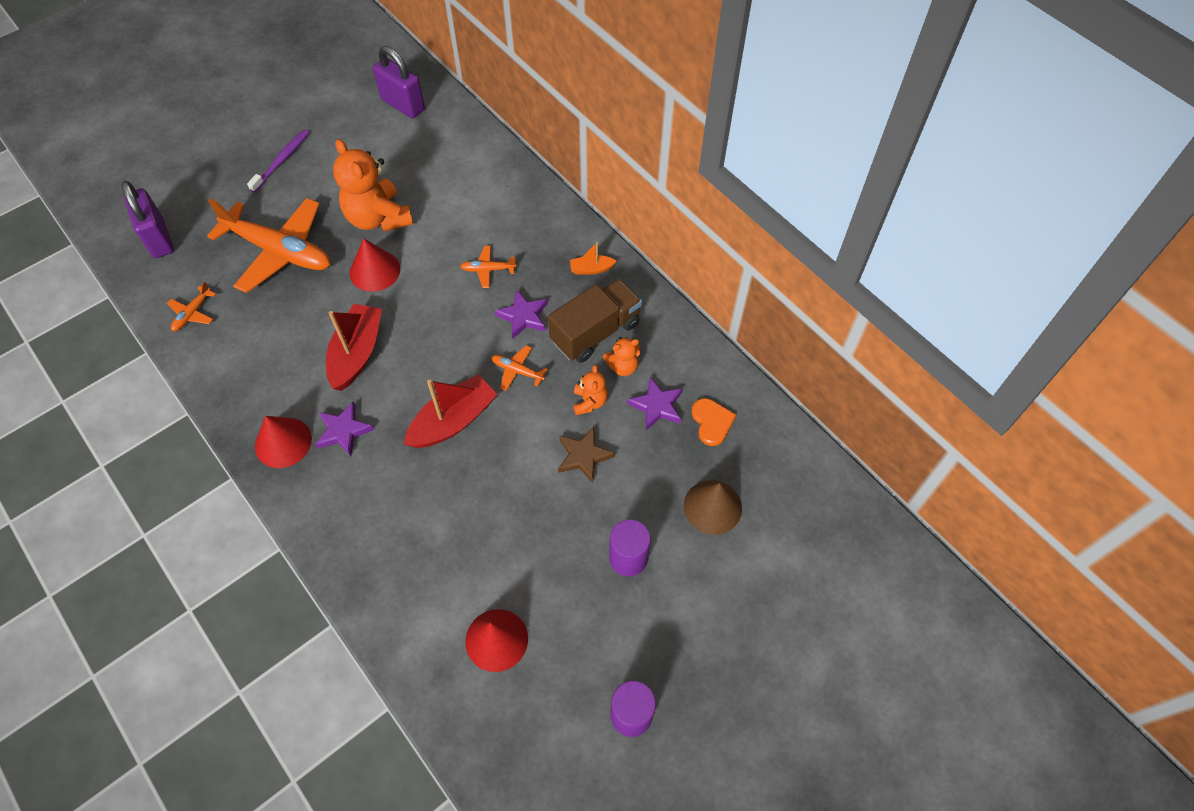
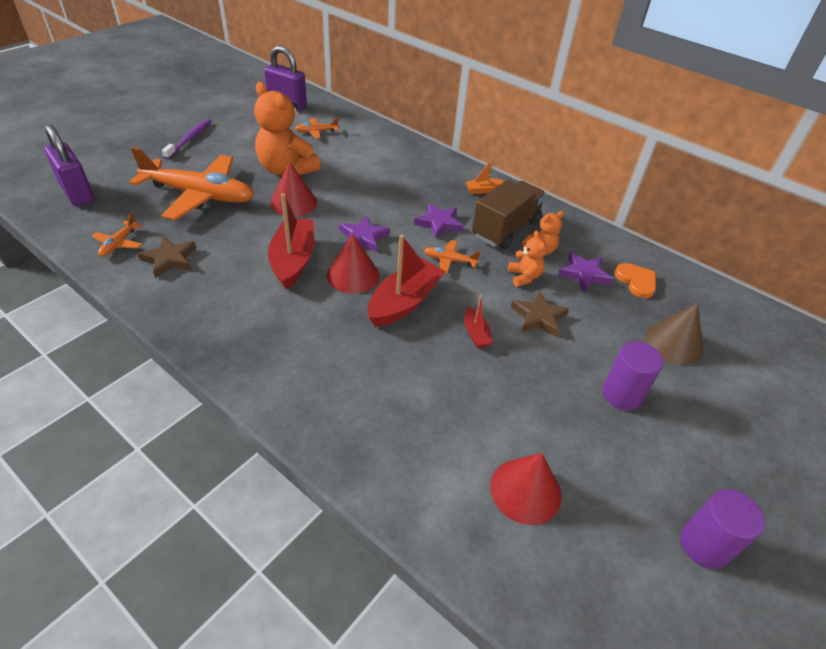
camera: 15 degrees left, 15 degrees down
(237, 339) = (169, 259): none -> brown star
(283, 442) = (235, 336): red cone -> red cone (353, 275)
(343, 431) = (297, 320): purple star -> purple star (363, 237)
(488, 269) = (395, 196): orange plane -> orange plane (316, 132)
(512, 468) = (475, 333): none -> red boat

